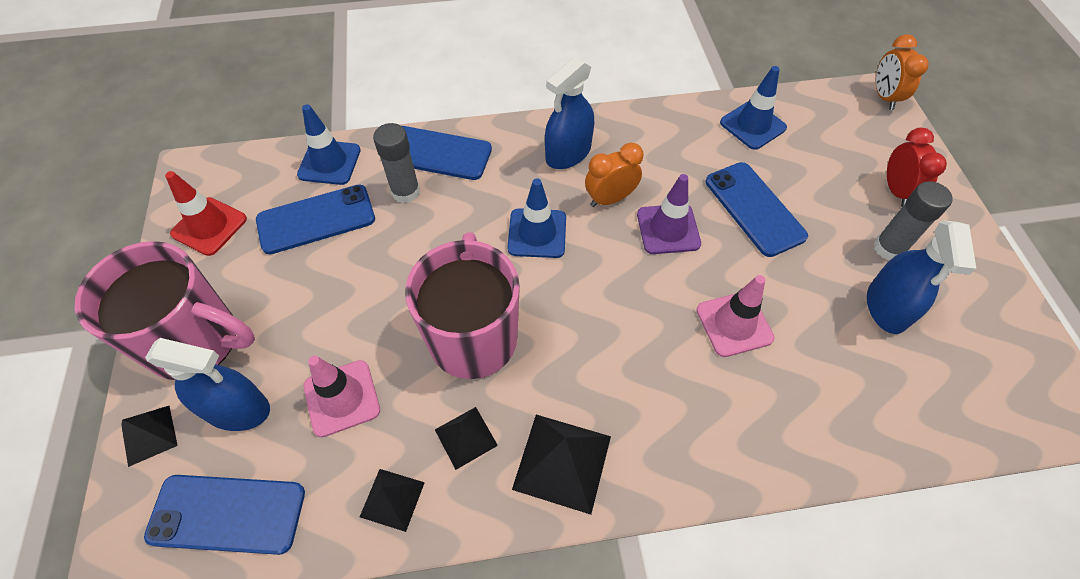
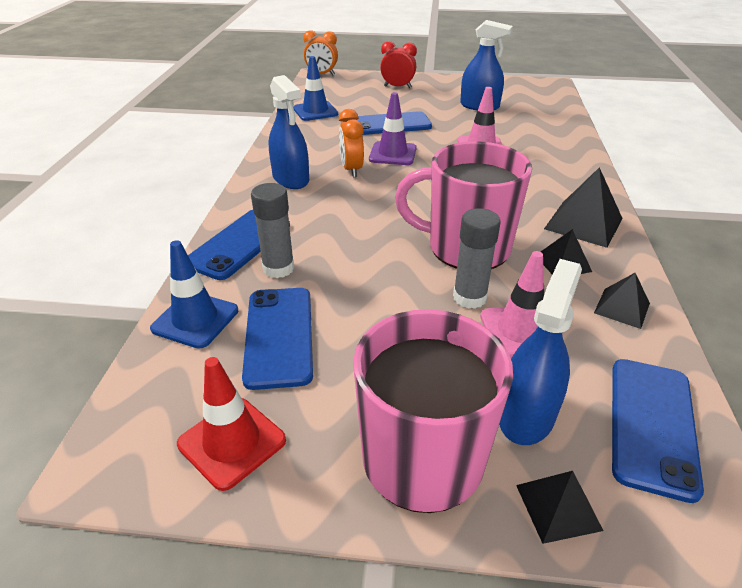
camera: 75 degrees left, 20 degrees down
(537, 233) = (370, 205): blue traffic cone -> none
(889, 248) = (438, 97): grey glue stick -> grey glue stick (469, 297)

